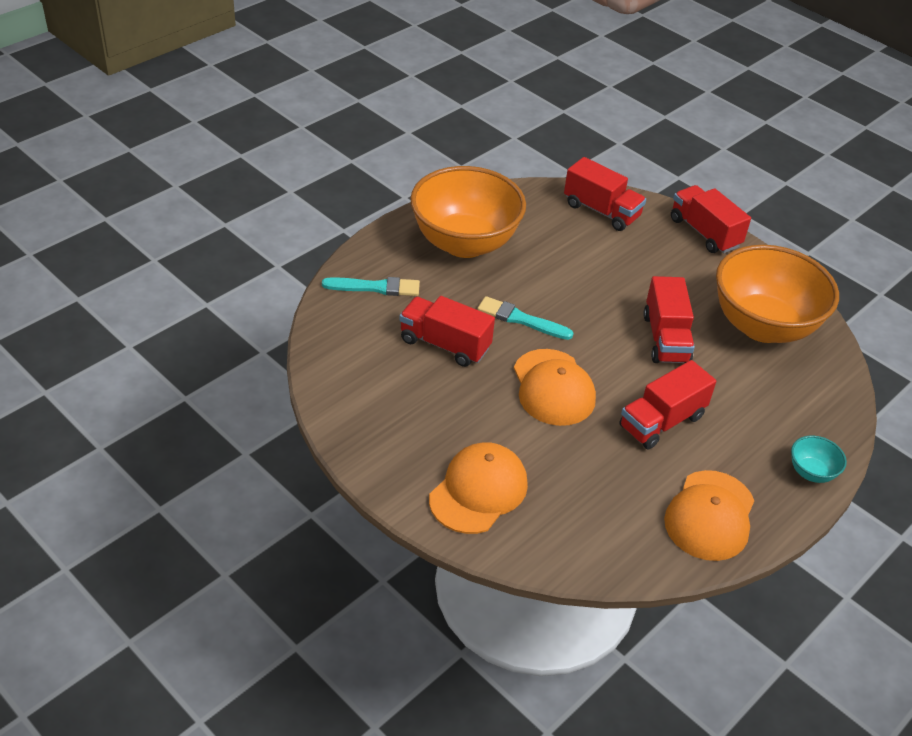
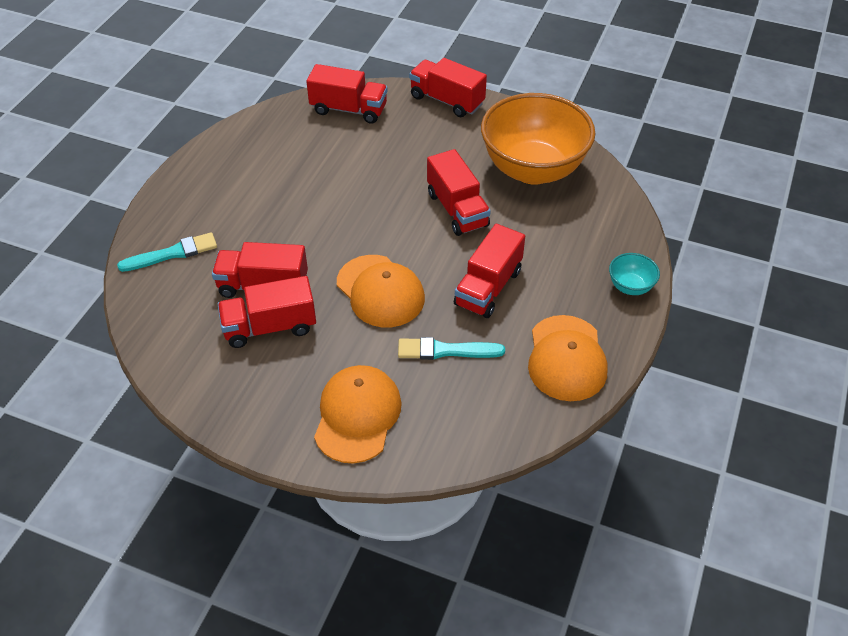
camera: 20 degrees left, 5 degrees up
(434, 383) = (270, 327): none -> red truck
(464, 243) = (238, 181): orange bowl -> none
(521, 319) = (323, 237): turquoise brush -> turquoise brush (446, 350)

